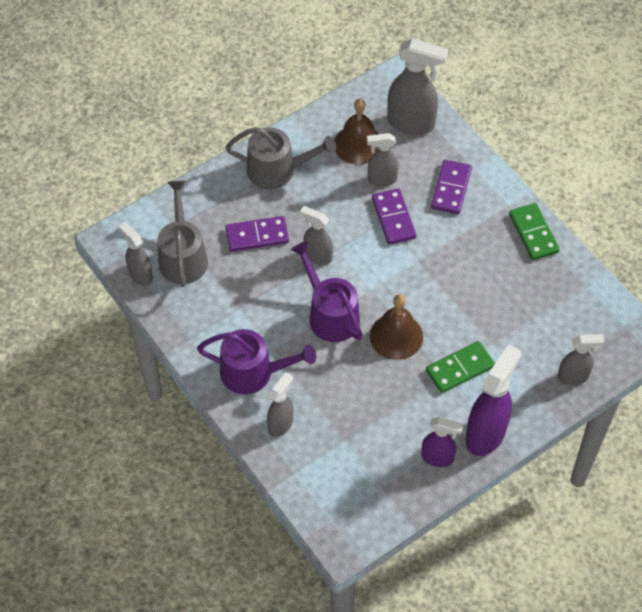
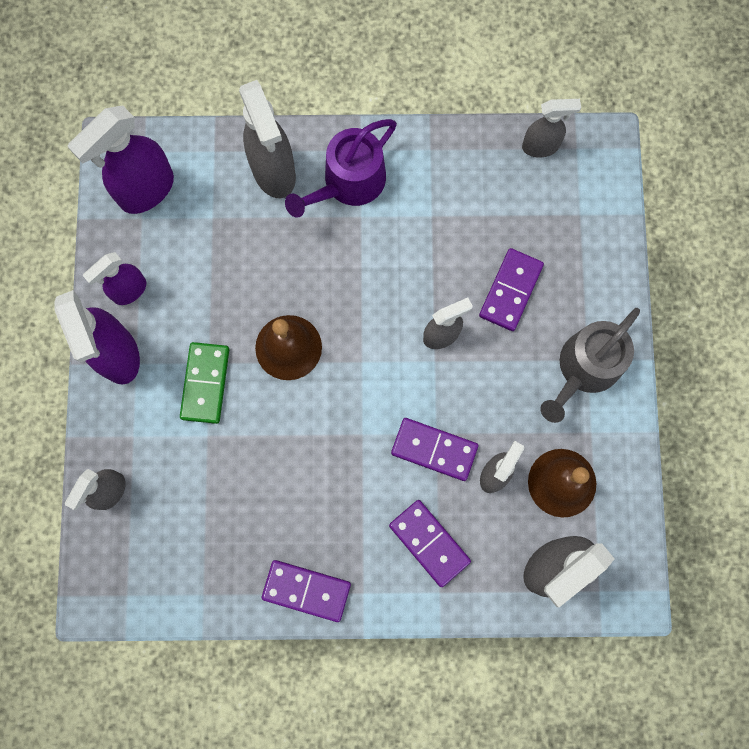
camera: 125 degrees right, 20 degrees up
(182, 257) = (535, 200): grey watering can -> none
(281, 424) = (274, 172): grey spray bottle -> grey spray bottle, size x1.68
(330, 314) = (361, 299): purple watering can -> none
(358, 498) = (146, 190): none -> purple spray bottle
(533, 233) = (306, 590): green domino -> purple domino

